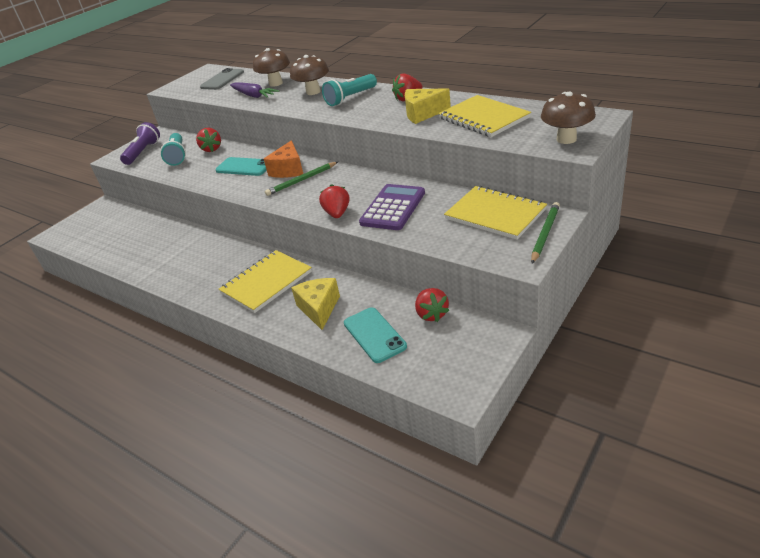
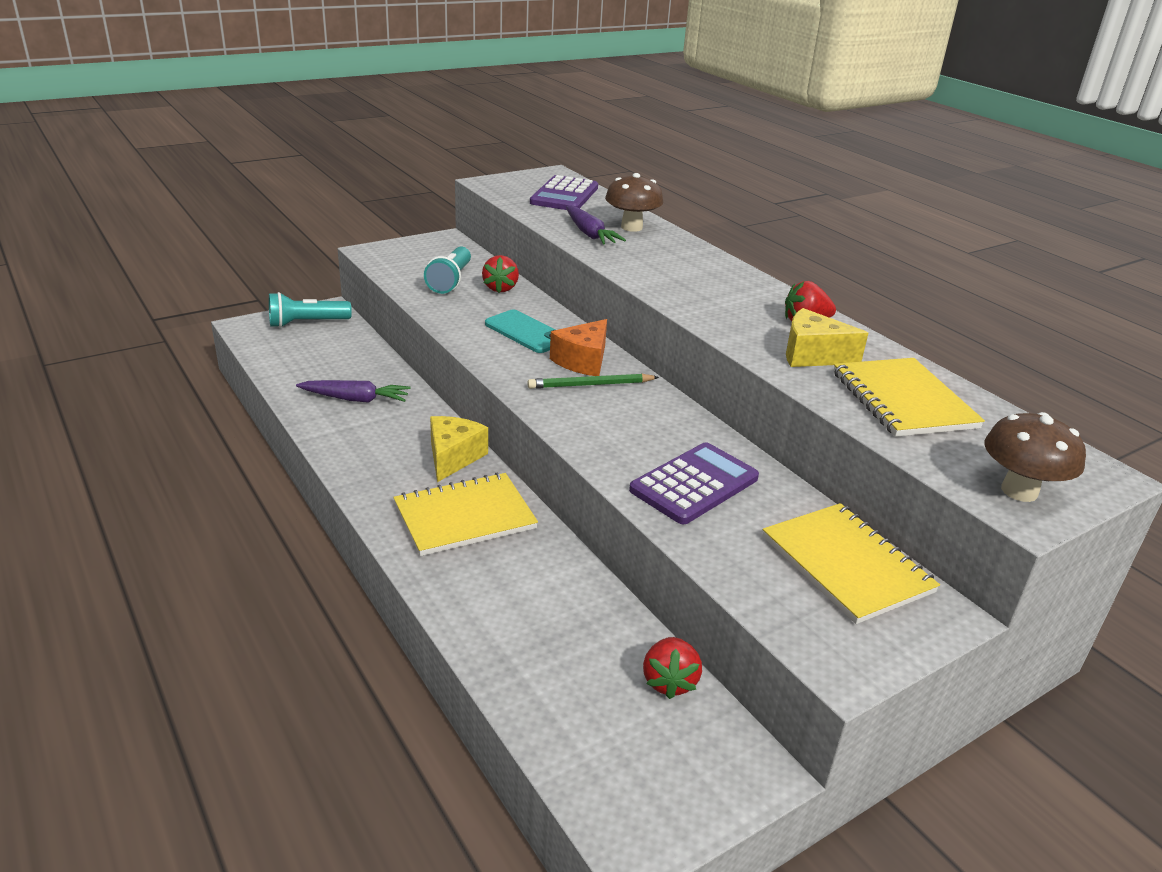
camera: 15 degrees right, 5 degrees down
(143, 152) = (411, 258): purple flashlight -> none
(156, 248) = (356, 399): none -> purple carrot
(222, 80) = (564, 195): grey phone -> purple calculator
(313, 92) = (674, 259): brown mushroom -> none
(319, 308) = (511, 592): yellow cheese -> yellow cheese (453, 457)
(337, 213) = (608, 458): red strawberry -> none
(350, 98) = (721, 289): turquoise flashlight -> turquoise flashlight (307, 323)
(374, 335) = (564, 673): turquoise phone -> none
(545, 234) = (909, 636): green pencil -> none

